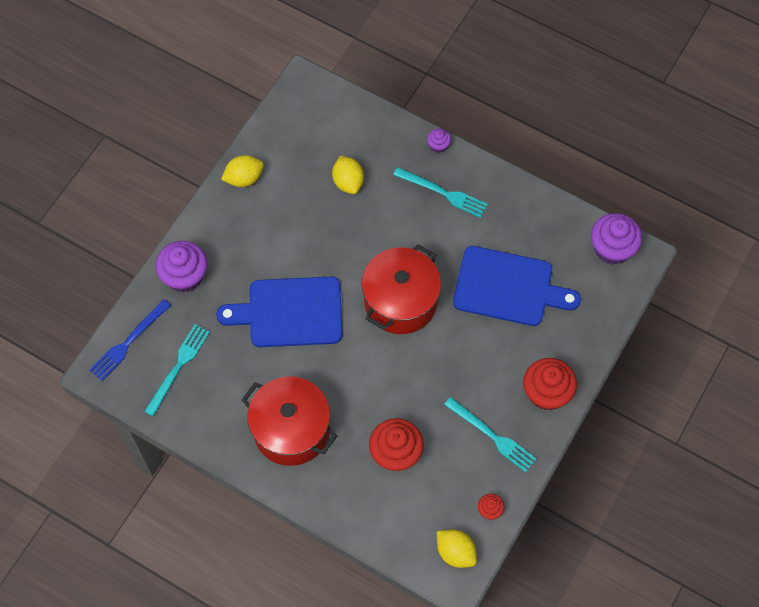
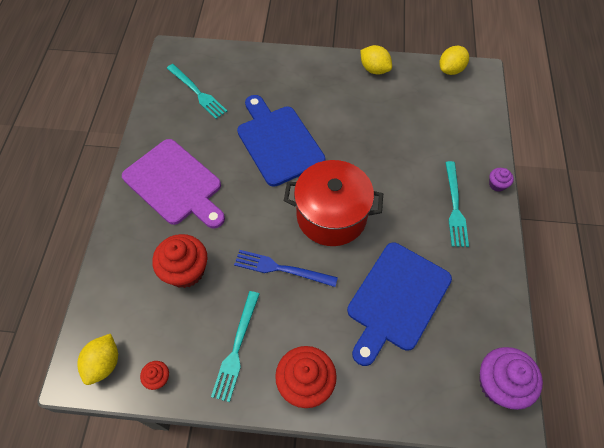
camera: 65 degrees right, 5 degrees down
(128, 342) = (203, 57): blue fork -> blue fork (281, 269)
(178, 367) = (197, 92): turquoise fork -> turquoise fork turned 45 degrees clockwise
(184, 276) = (273, 67): purple cupcake -> none
(291, 430) = (175, 184): red pot -> purple cutting board
(348, 182) = (417, 134): yellow lemon -> yellow lemon (451, 70)
(508, 287) = (396, 299): blue cutting board -> blue cutting board turned 45 degrees clockwise

